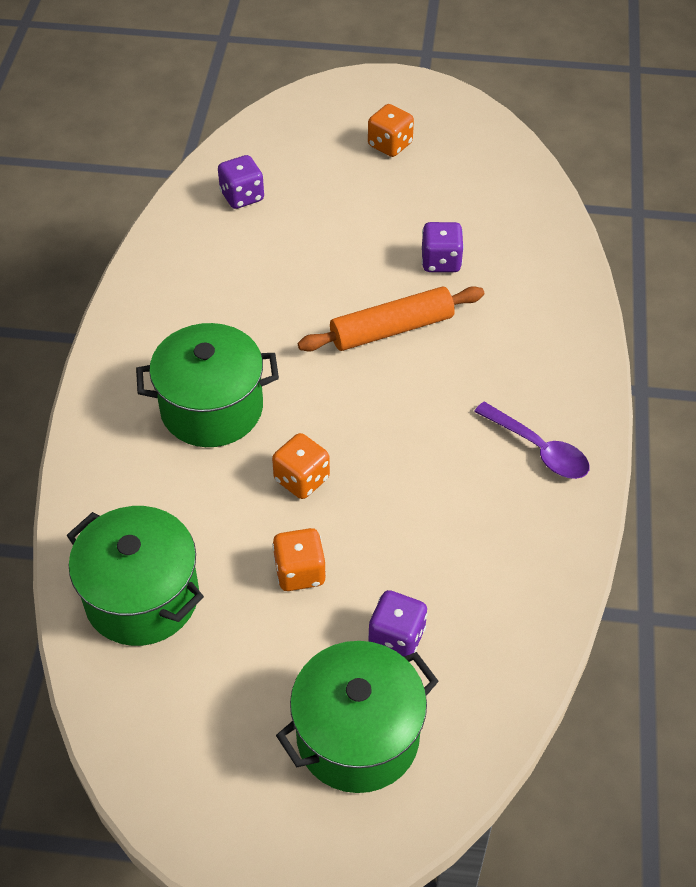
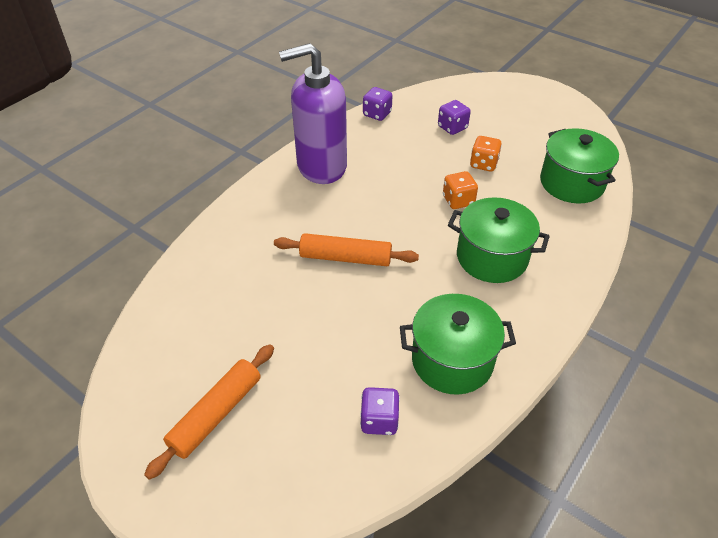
camera: 150 degrees left, 5 degrees down
(357, 736) = (491, 106): green pot -> green pot (452, 360)
(390, 145) = (216, 414): orange dice -> orange rolling pin
(441, 261) = (274, 288): purple dice -> purple dice (377, 114)
(538, 449) = (321, 166): purple spoon -> purple soap dispenser

